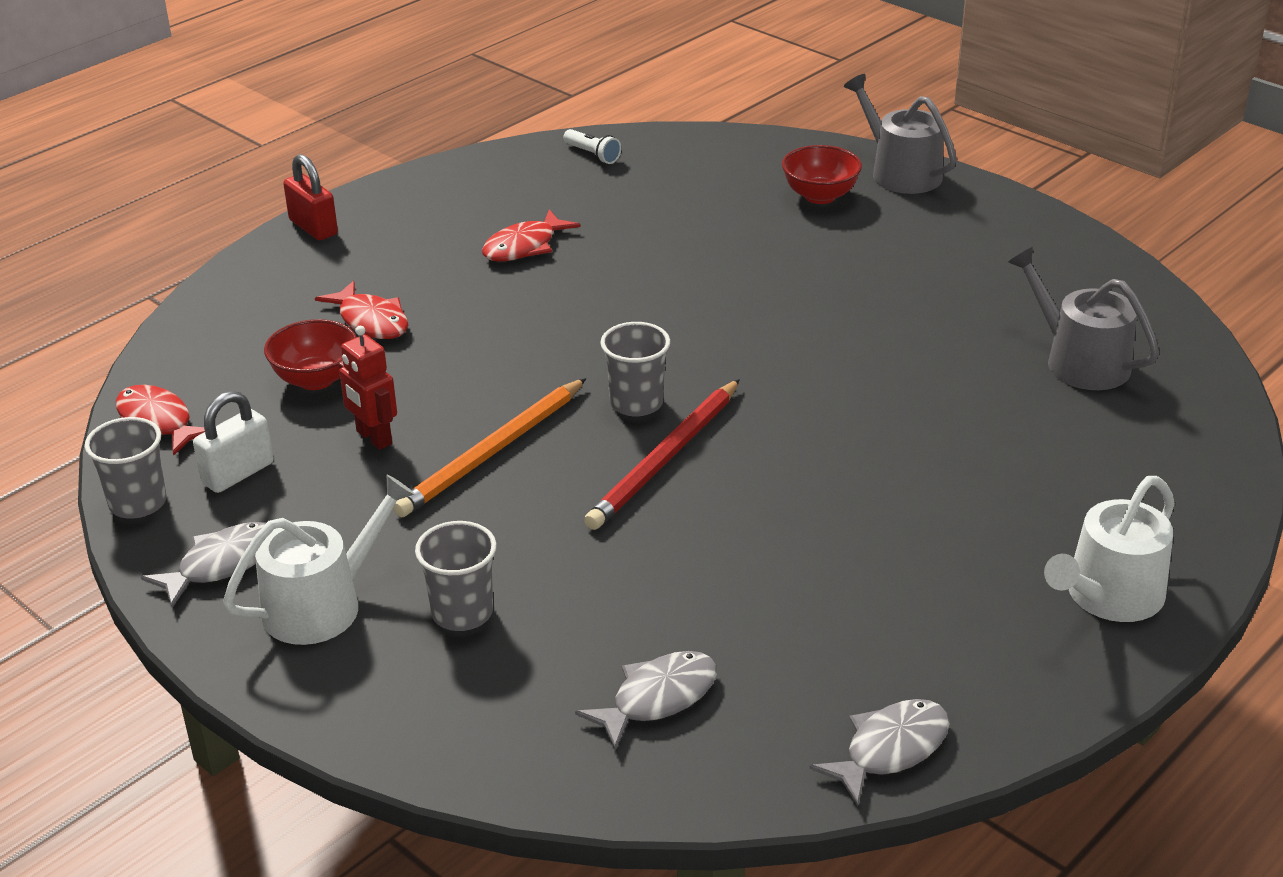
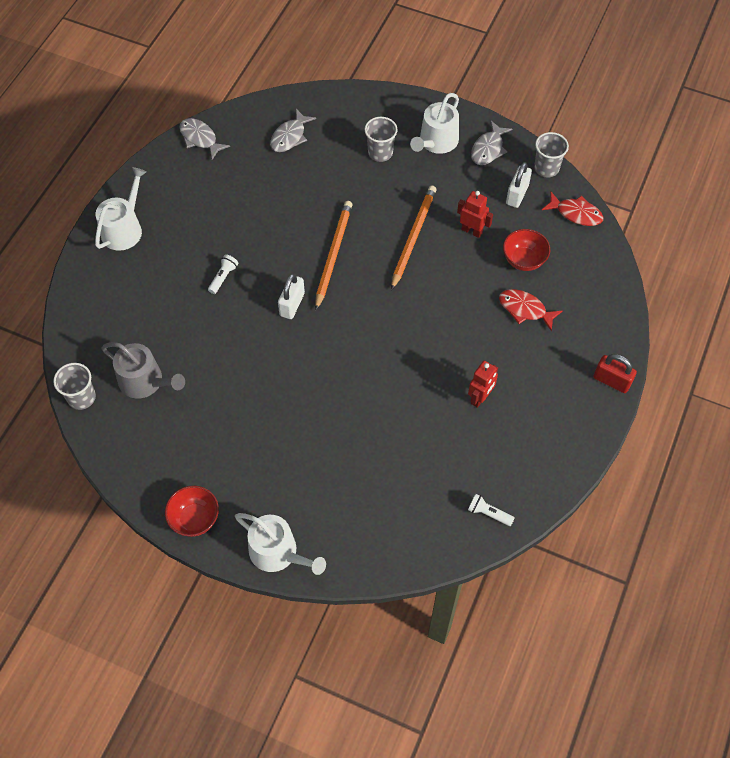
camera: 160 degrees right, 25 degrees up
(524, 247) = (480, 398): red fish -> red robot
(636, 403) = (361, 287): grey cup -> grey cup (81, 397)
(665, 459) = (333, 254): red pencil -> orange pencil
(778, 405) = (292, 304): none -> white padlock
(820, 196) = (323, 506): red bowl -> red bowl (195, 519)
(890, 750) = (200, 138): grey fish -> grey fish turned 105 degrees clockwise
(900, 172) = (278, 552): grey watering can -> white watering can
(901, 469) = (223, 277): none -> white flashlight

